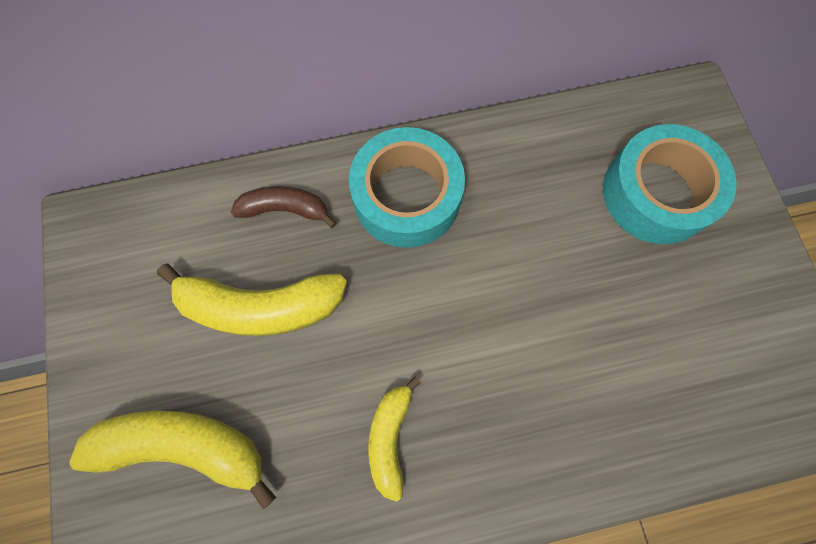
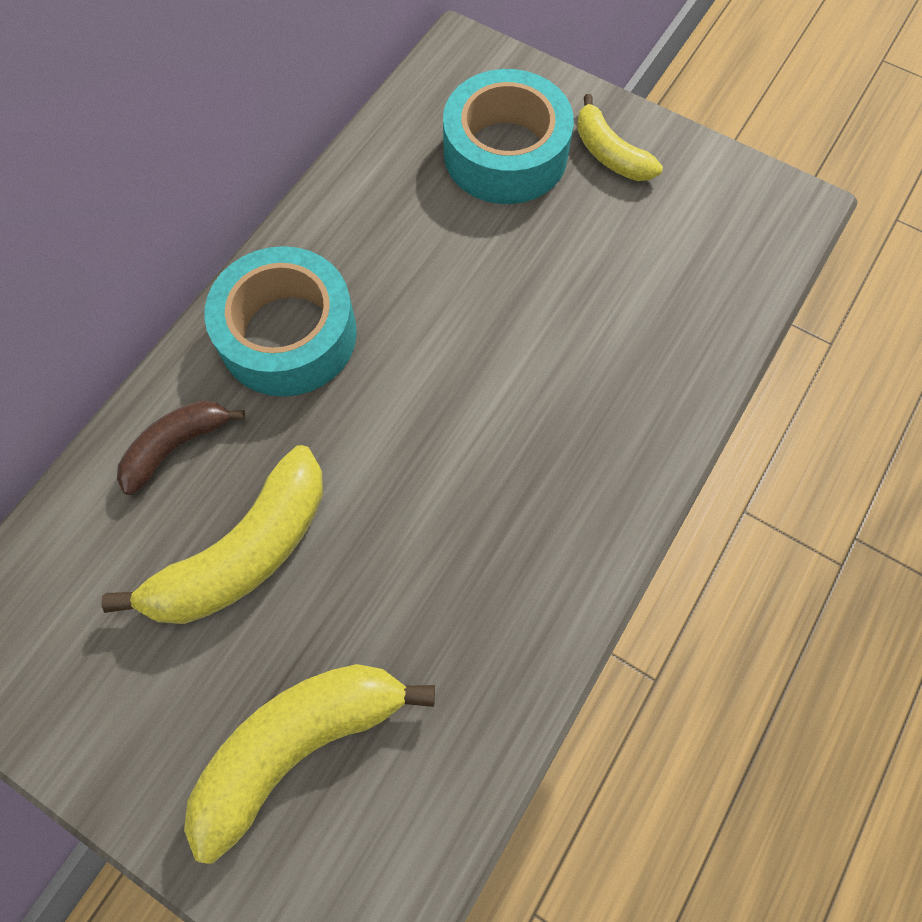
camera: 45 degrees left, 5 degrees down
(390, 437) = (483, 547): yellow banana -> yellow banana (609, 154)

